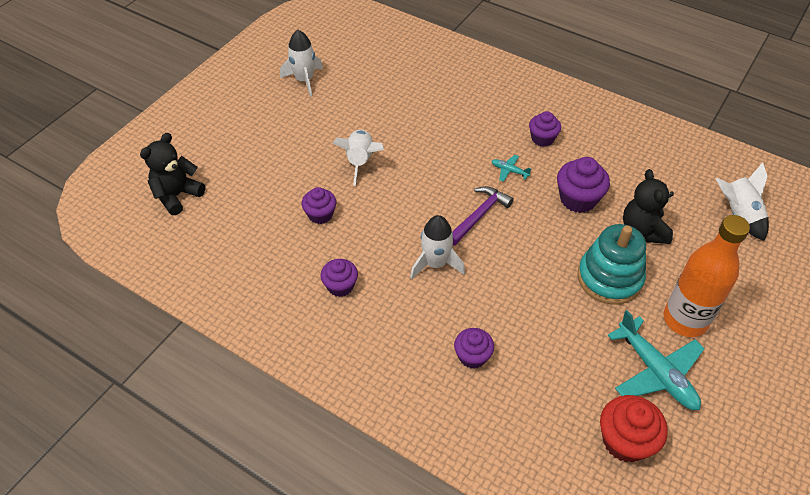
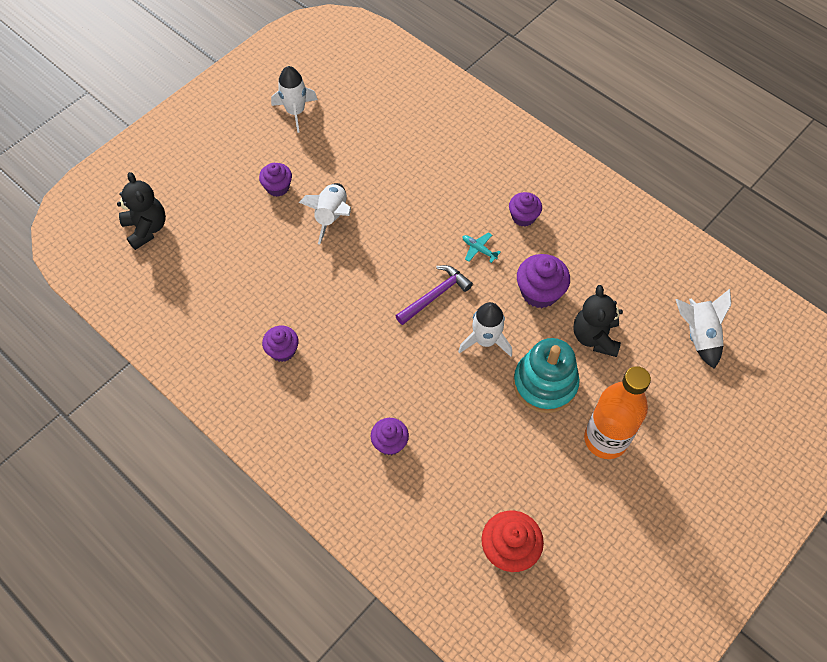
camera: 10 degrees right, 10 degrees up
(177, 195) = (146, 228): black teddy bear -> black teddy bear turned 105 degrees clockwise
(320, 215) = (279, 271): purple cupcake -> purple cupcake (277, 187)
(436, 263) = (379, 341): white rocket -> white rocket (485, 340)
(656, 372) = (560, 488): turquoise plane -> none

